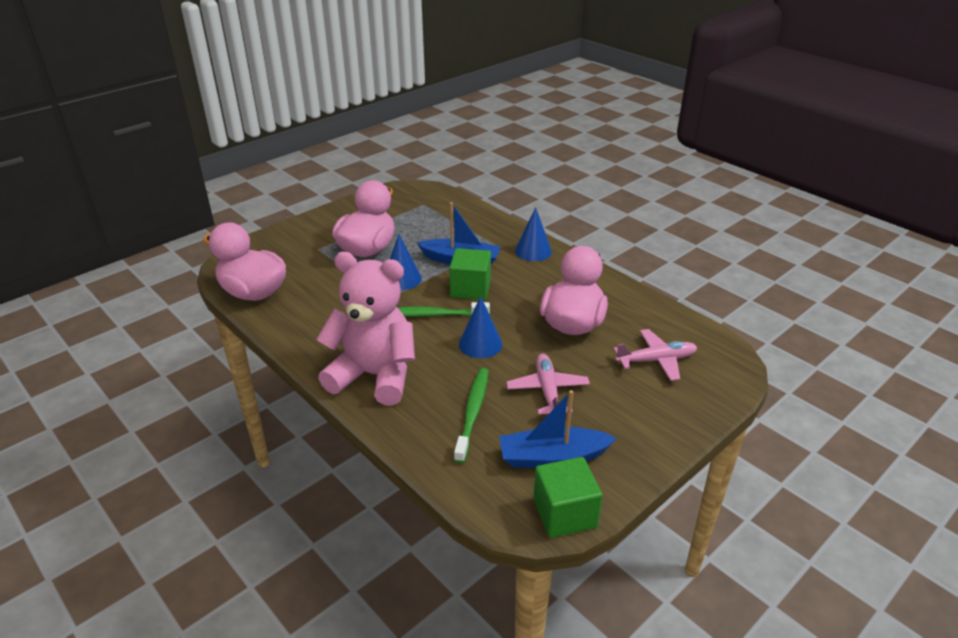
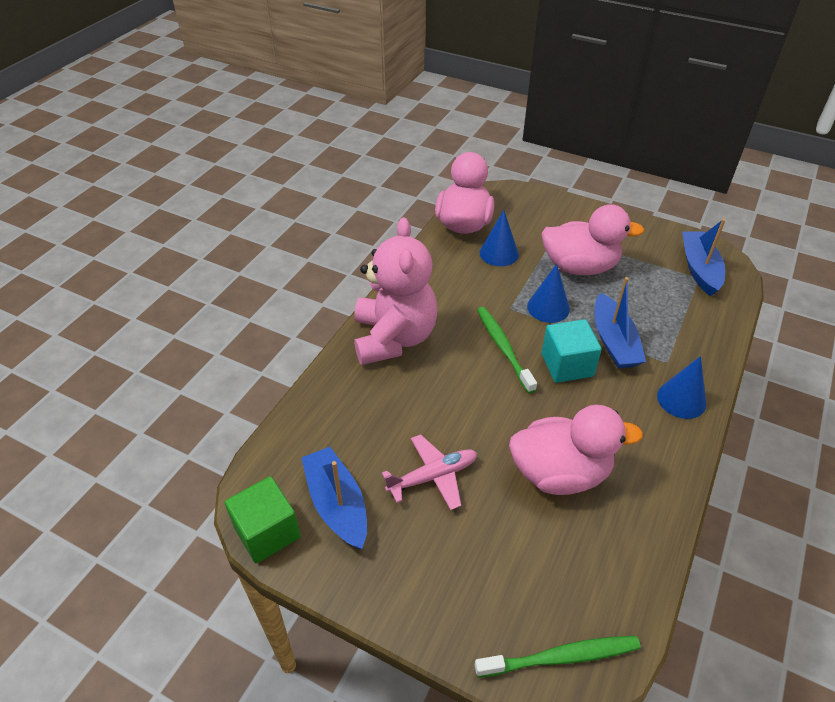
camera: 70 degrees right, 10 degrees up
(414, 200) = (699, 269): none -> blue boat
(470, 289) = (567, 365): green cube -> turquoise cube
(473, 412) = (374, 424): green toothbrush -> green toothbrush (561, 657)
(480, 344) = (478, 400): blue cone -> blue cone (499, 253)
(656, 360) = (538, 576): pink plane -> none

